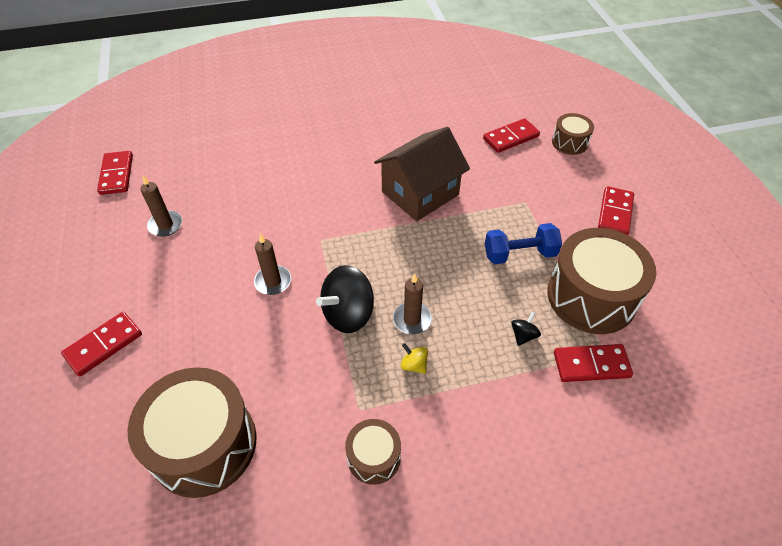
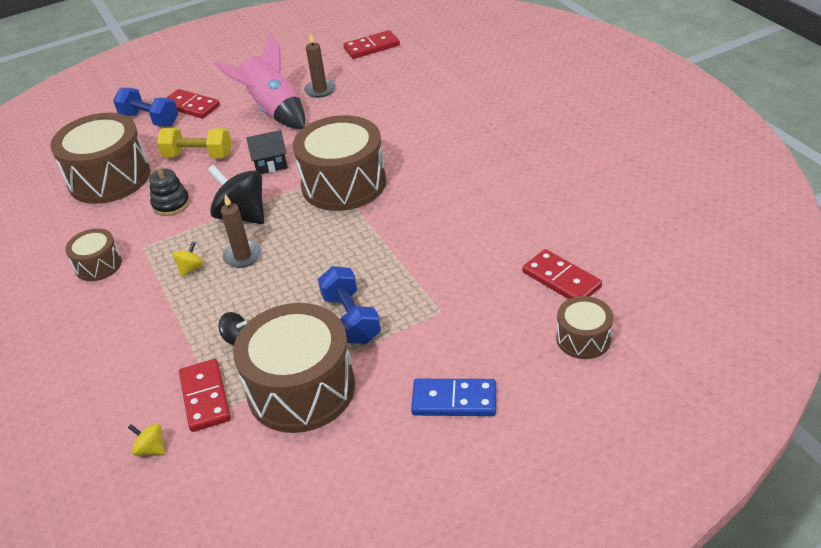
camera: 80 degrees right, 10 degrees down
(99, 393) = (149, 120): none -> blue dumbbell
(175, 268) = (273, 111): none -> pink rocket
(217, 345) = (198, 156): none -> yellow dumbbell
(273, 281) = (270, 163): brown candle -> black house
(296, 377) = (171, 204): none -> black stacking toy
(339, 231) = (343, 184): none -> brown drum
(420, 193) = (421, 224): brown house -> none
(615, 213) = (454, 400): red domino -> blue domino
(646, 410) = (151, 449): none -> yellow spinning top

